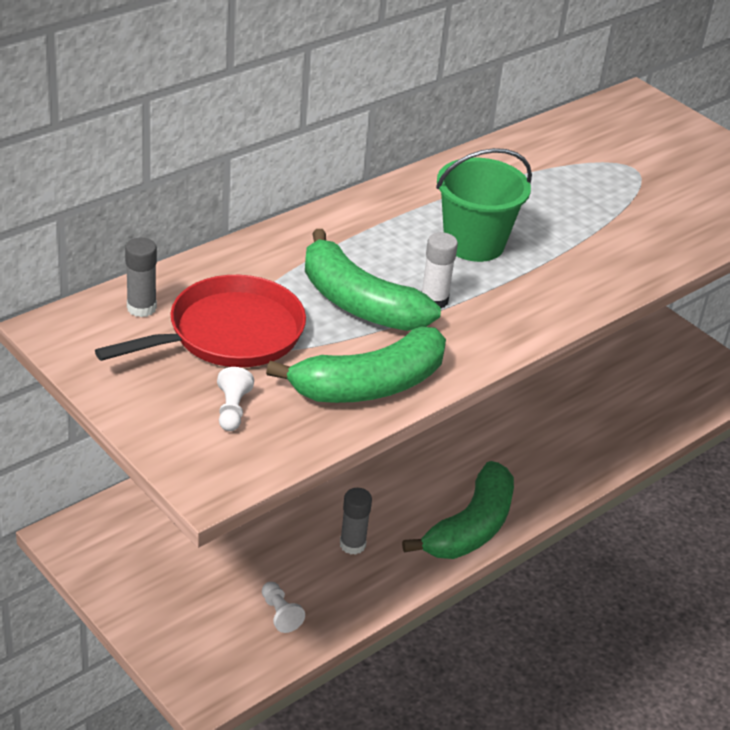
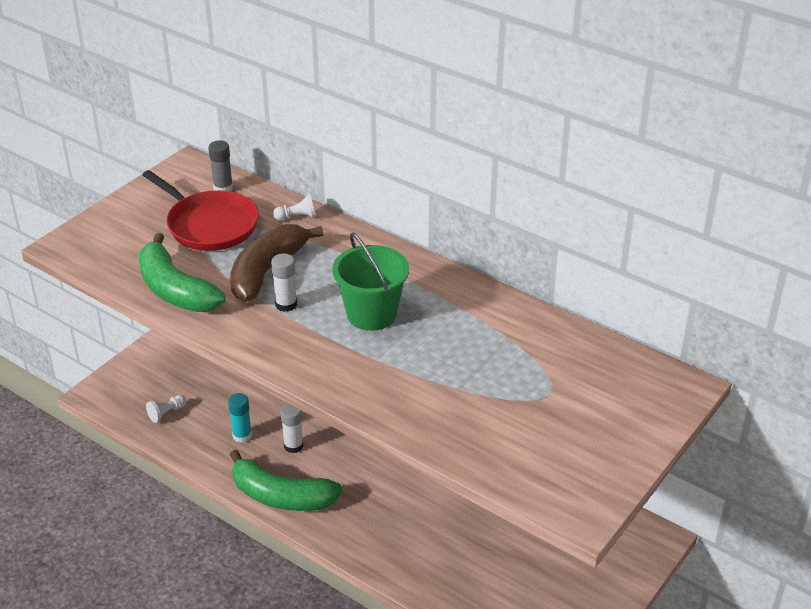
camera: 80 degrees right, 0 degrees up
(232, 410) = (132, 240): white pawn -> white pawn (297, 217)
(352, 545) = (242, 435): grey glue stick -> turquoise glue stick
(359, 303) = (267, 271): green banana -> brown banana
(387, 501) = (293, 446): none -> white glue stick

